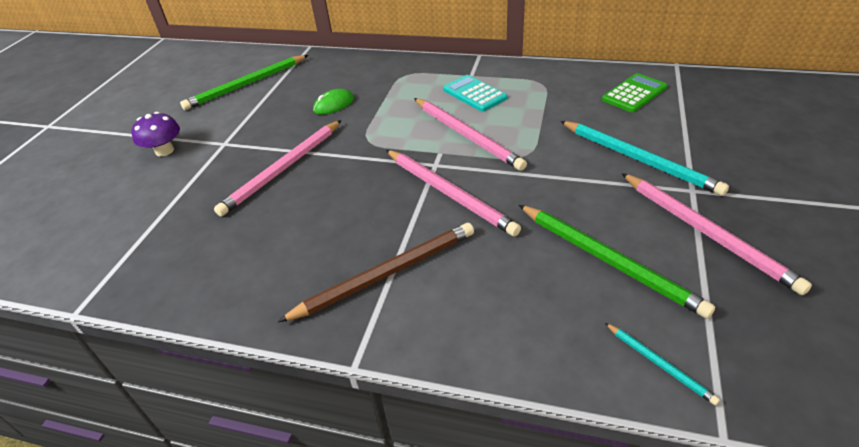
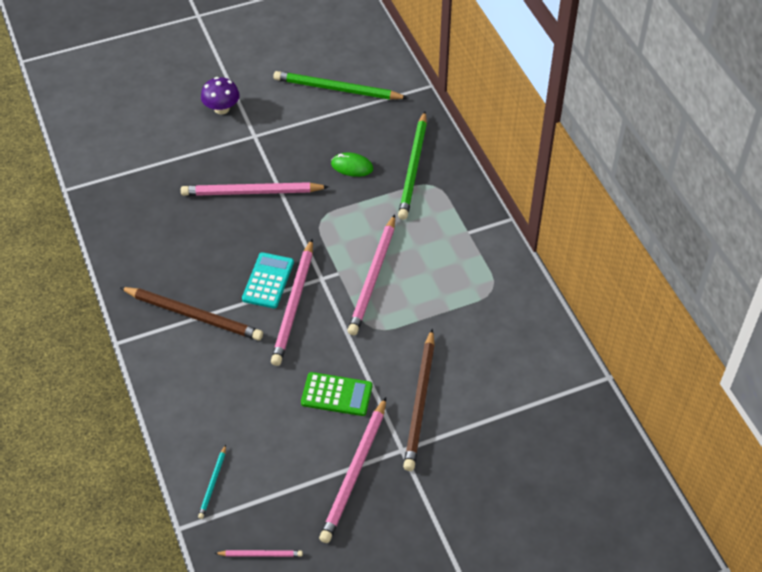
camera: 50 degrees right, 10 degrees up
(474, 94) = (439, 250): turquoise calculator -> turquoise calculator (268, 281)
(608, 260) = (286, 426): green pencil -> green pencil (413, 168)
(634, 93) = (525, 363): green calculator -> green calculator (336, 394)
(639, 159) = (420, 402): turquoise pencil -> brown pencil
(804, 363) = (260, 554): none -> pink pencil

